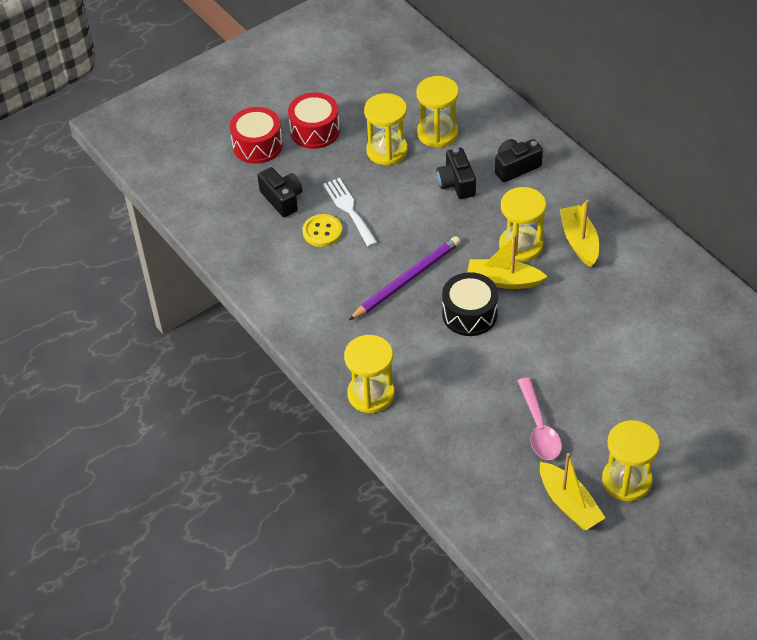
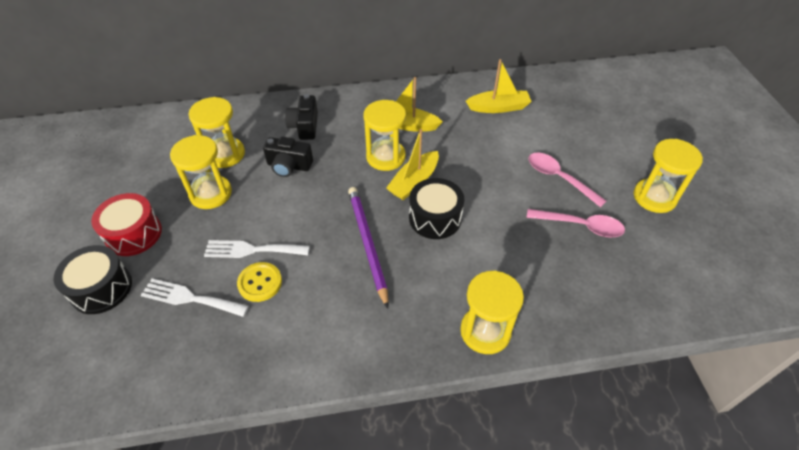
camera: 65 degrees left, 0 degrees up
(257, 145) = (101, 288): red drum -> black drum
(282, 199) = (190, 298): black camera -> white fork
(569, 504) = (667, 241): yellow boat -> yellow boat (498, 107)
(594, 392) = (559, 178): none -> pink spoon

